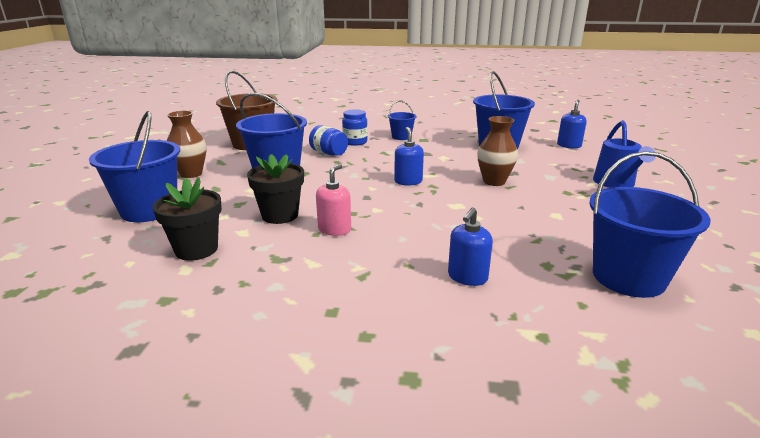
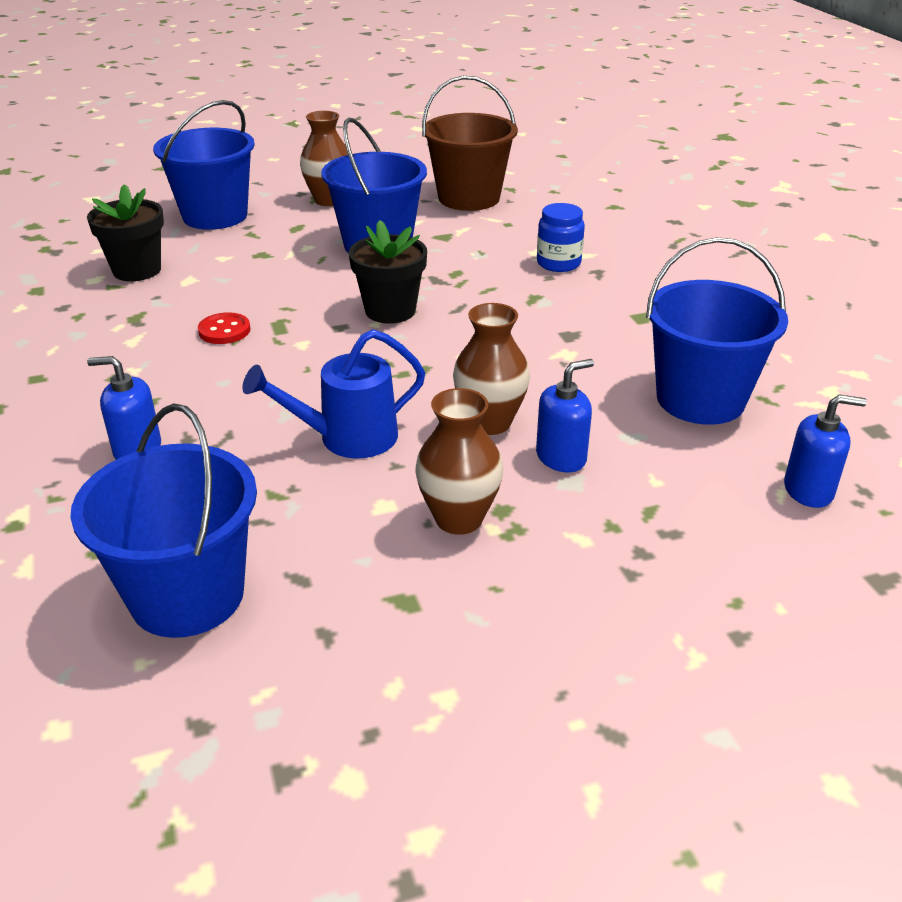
camera: 65 degrees right, 10 degrees up
(280, 215) = (244, 287): black flower pot -> black flower pot (390, 311)
(329, 153) = (486, 257): blue jar -> none
(334, 229) = (224, 331): pink soap dispenser -> red button
(401, 137) = (632, 294): blue bucket -> none
(408, 181) = (424, 345): blue soap dispenser -> blue soap dispenser (561, 457)
(572, 201) = (459, 518): none -> brown vase
(616, 184) = (604, 572): blue watering can -> blue watering can (347, 438)

